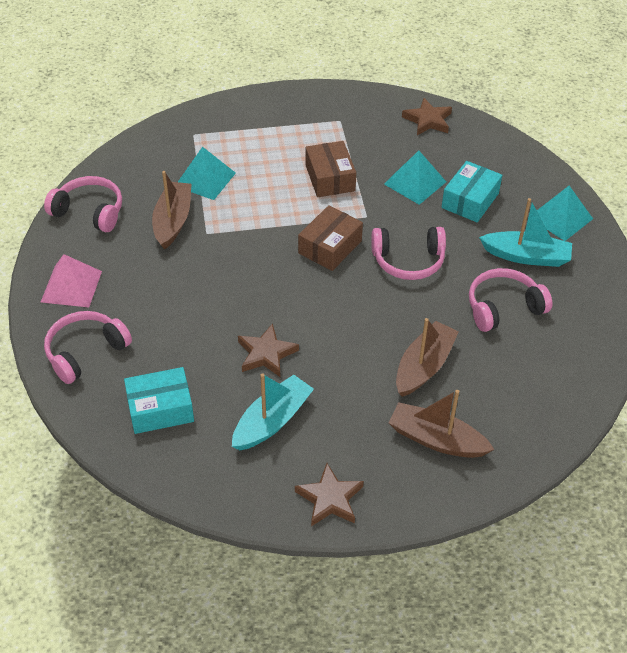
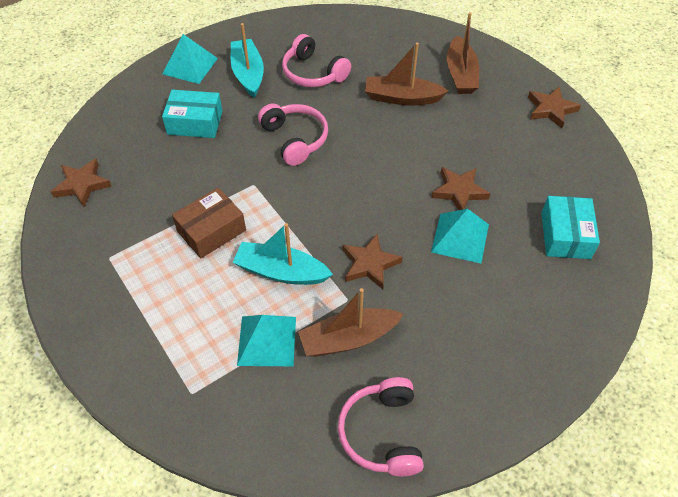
camera: 115 degrees left, 5 degrees up
(71, 286) = (495, 383): pink pyramid -> none
(85, 352) = (557, 322): pink headphones -> none
(160, 409) = (565, 235): turquoise box -> turquoise box turned 45 degrees clockwise
(230, 258) = (369, 264): none -> brown star
(272, 421) = (517, 162): turquoise boat -> turquoise boat (281, 272)
(330, 247) = (309, 196): brown box -> none
(415, 182) = (187, 165): turquoise pyramid -> turquoise pyramid (460, 238)

